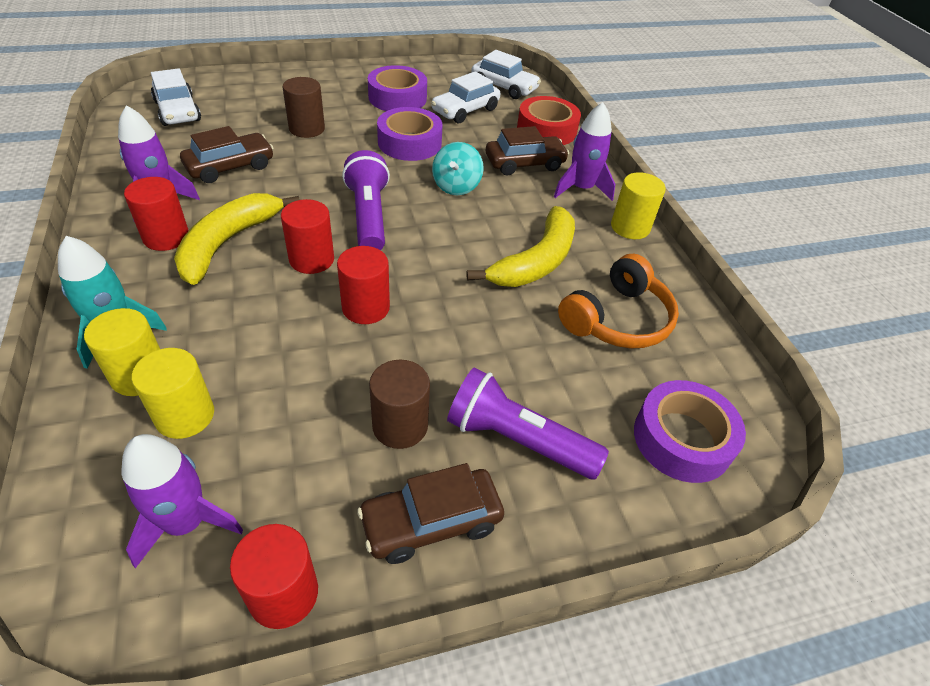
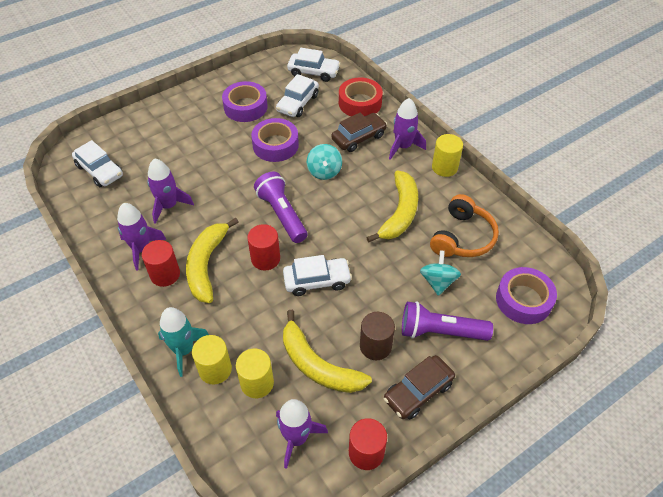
camera: 15 degrees left, 5 degrees up
(230, 167) = (169, 206): brown car -> purple rocket
(293, 422) = (317, 365): none -> yellow banana
(307, 129) = (199, 156): brown cylinder -> none
(365, 308) = (317, 280): red cylinder -> white car
(549, 366) = (438, 281): none -> turquoise spinning top

